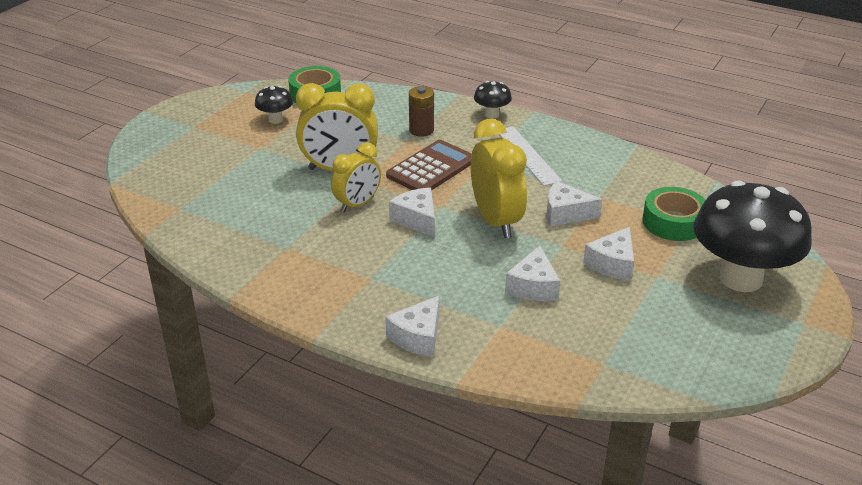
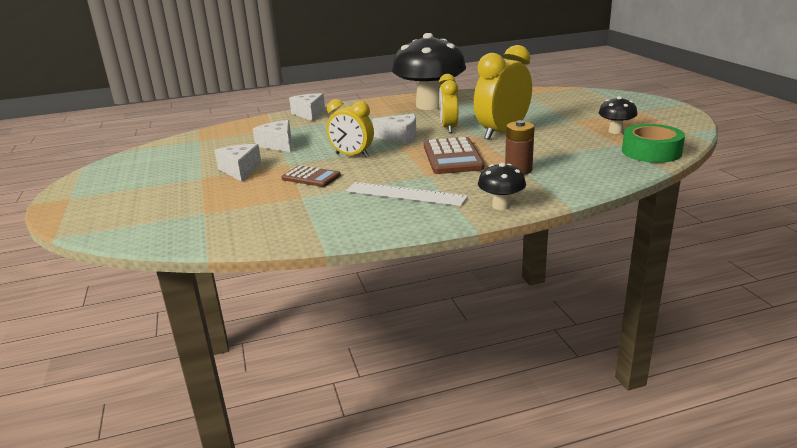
camera: 135 degrees right, 10 degrees down
(496, 221) = (352, 155): yellow clock -> yellow clock, size x0.64
(565, 214) = (311, 177): white cheese -> brown calculator
(673, 222) = (218, 208): green tape -> none
(740, 278) = (133, 200): black mushroom -> black mushroom (429, 105)

